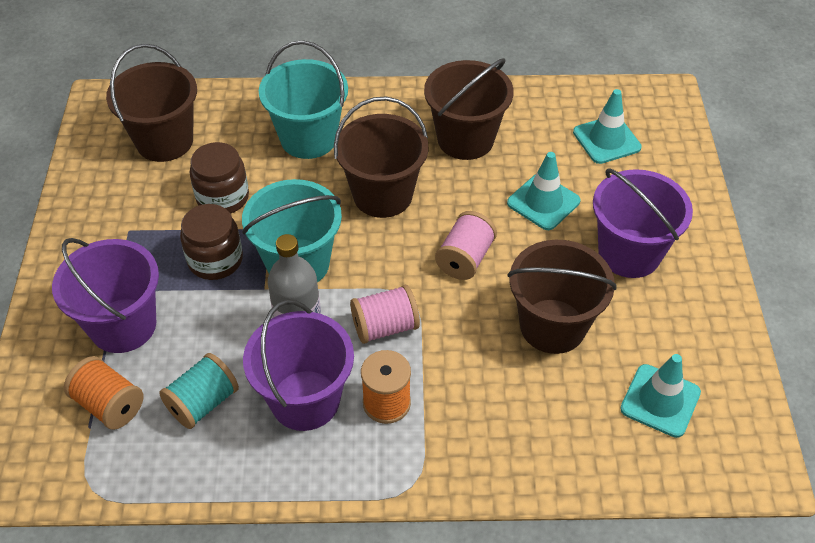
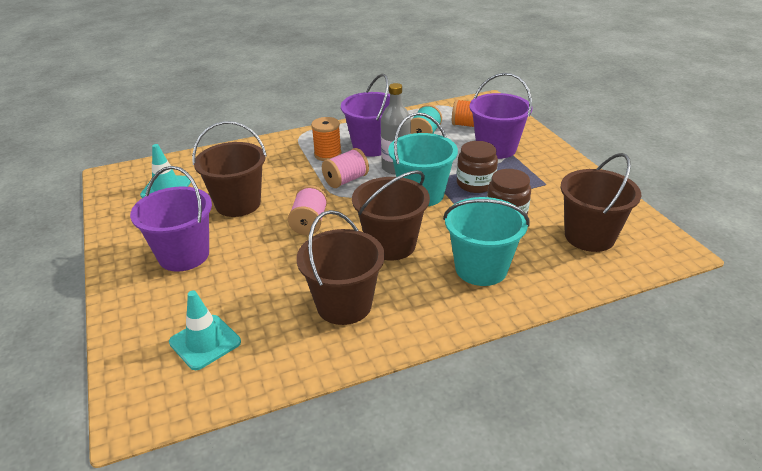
camera: 160 degrees right, 15 degrees down
(543, 202) = (258, 272): turquoise traffic cone -> none

